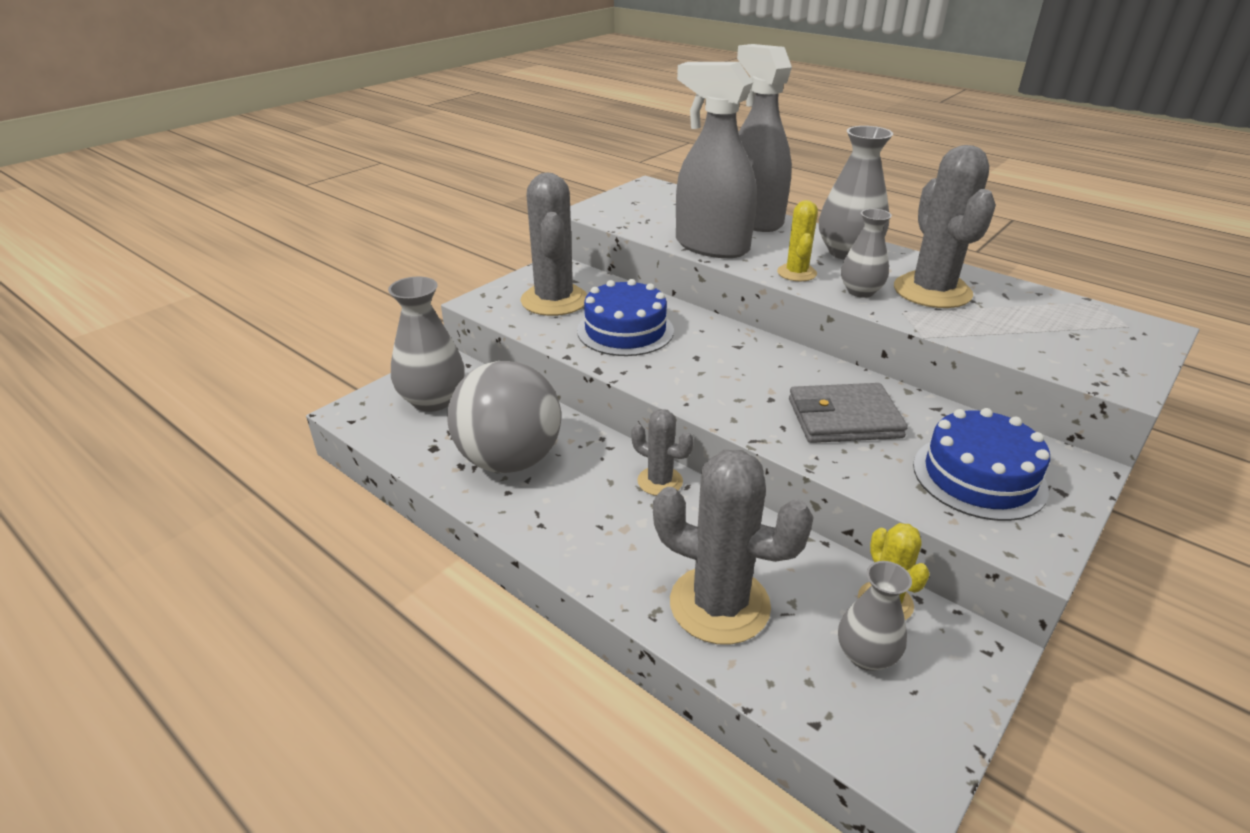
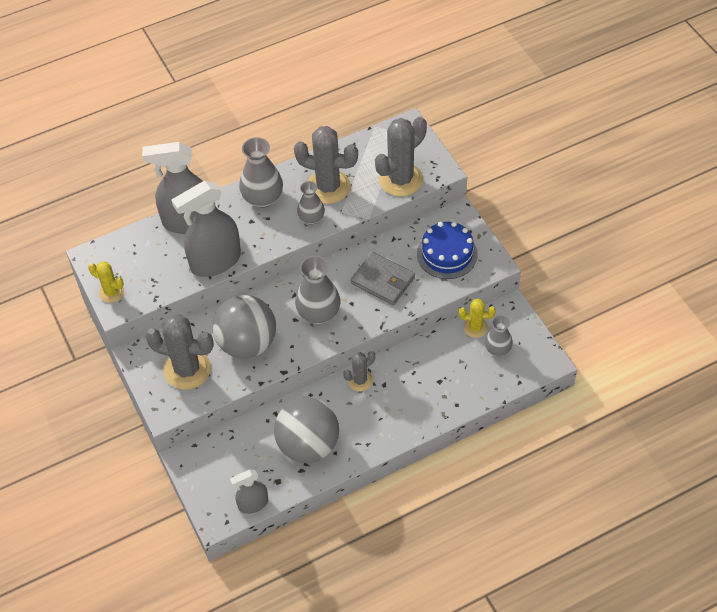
camera: 65 degrees left, 20 degrees up
(387, 435) = (253, 504): none -> grey spray bottle
(433, 400) = (227, 473): grey vase -> grey vase (319, 313)
(625, 330) = (247, 343): blue cake -> grey ball
(719, 604) = (450, 389): grey cactus -> grey cactus (400, 179)
(796, 273) = (274, 236): yellow cactus -> yellow cactus (111, 292)
(844, 418) = (382, 281): grey wallet -> grey wallet turned 75 degrees counterclockwise

